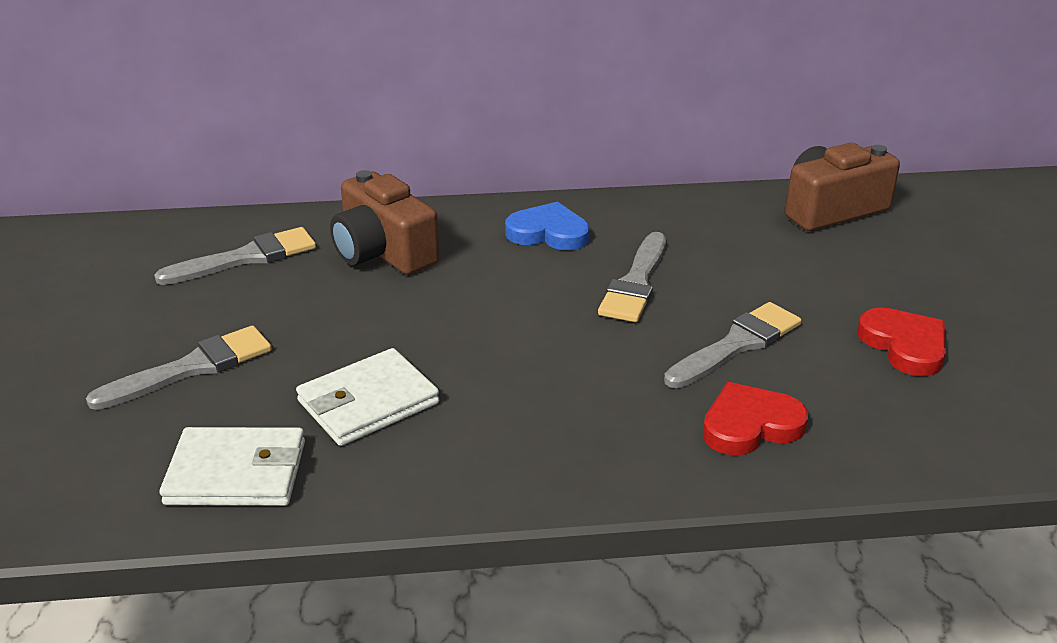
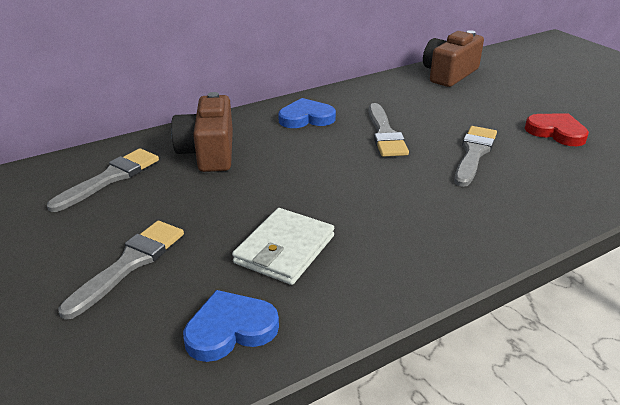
camera: 25 degrees left, 0 degrees up
(236, 473) = (230, 329): white wallet -> blue heart
(383, 252) = (208, 152): brown camera -> brown camera turned 60 degrees clockwise
(750, 425) = (526, 195): red heart -> none

